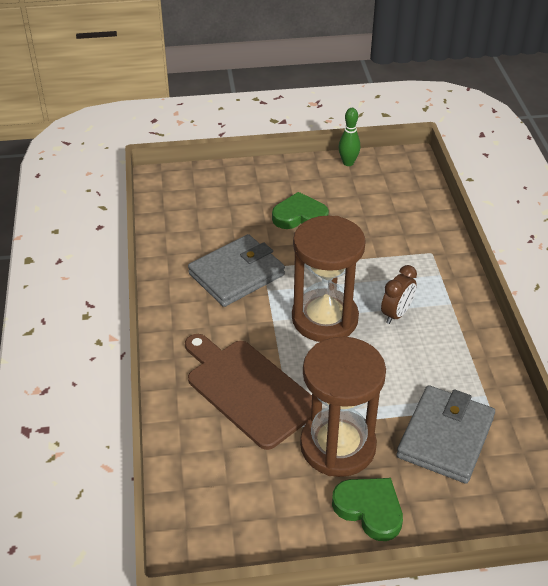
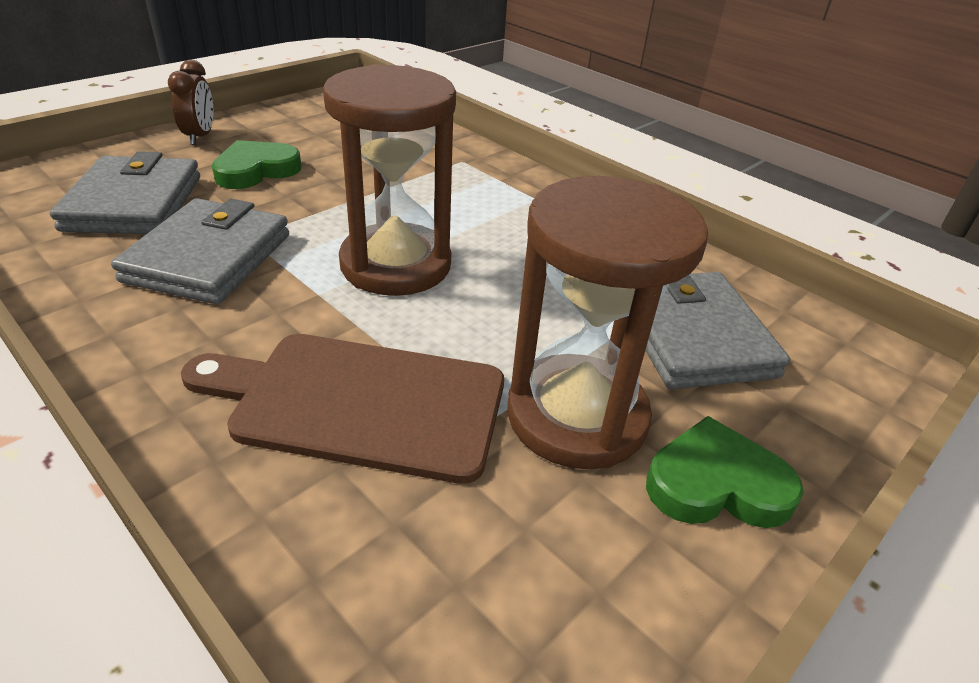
camera: 40 degrees left, 5 degrees down
(223, 220) = (134, 203): none -> grey wallet
(348, 163) = (278, 110): green bowling pin -> none
(396, 314) = (485, 228): brown clock -> brown clock (200, 137)

